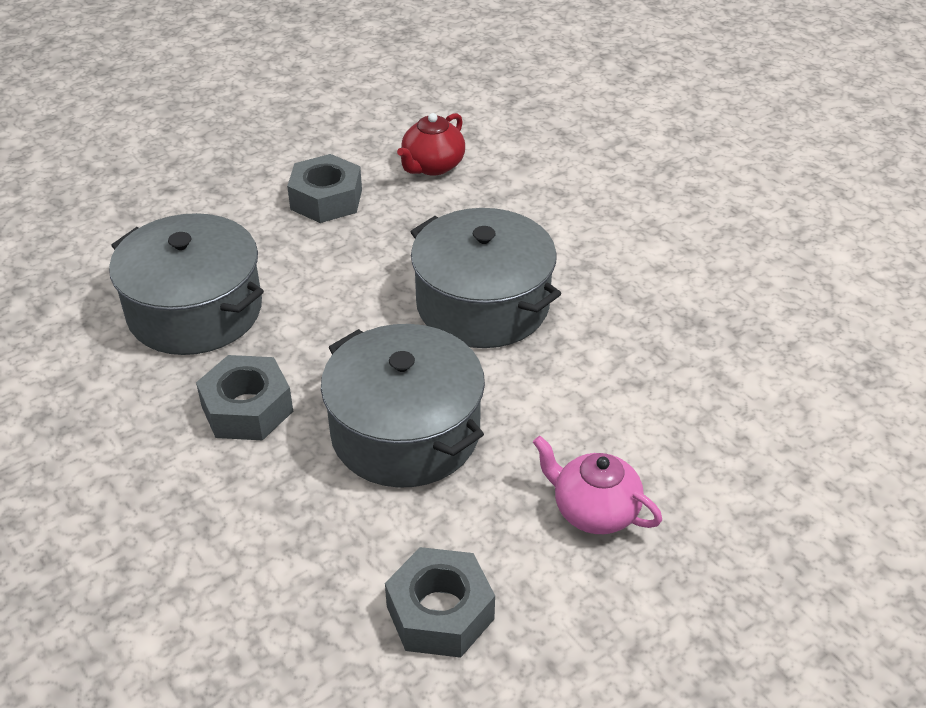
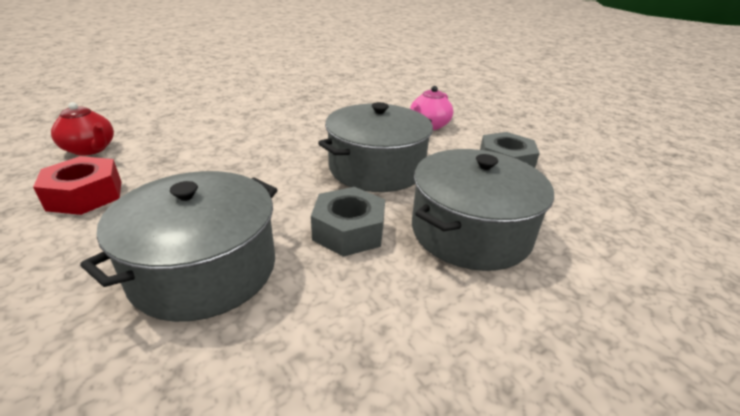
camera: 90 degrees left, 10 degrees down
(326, 199) = (85, 195): grey nut -> red nut
(483, 304) = (266, 141): grey pot -> grey pot (470, 232)

